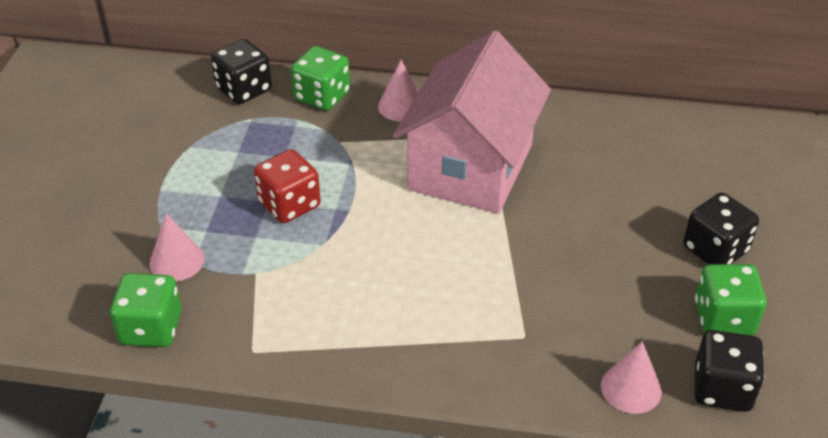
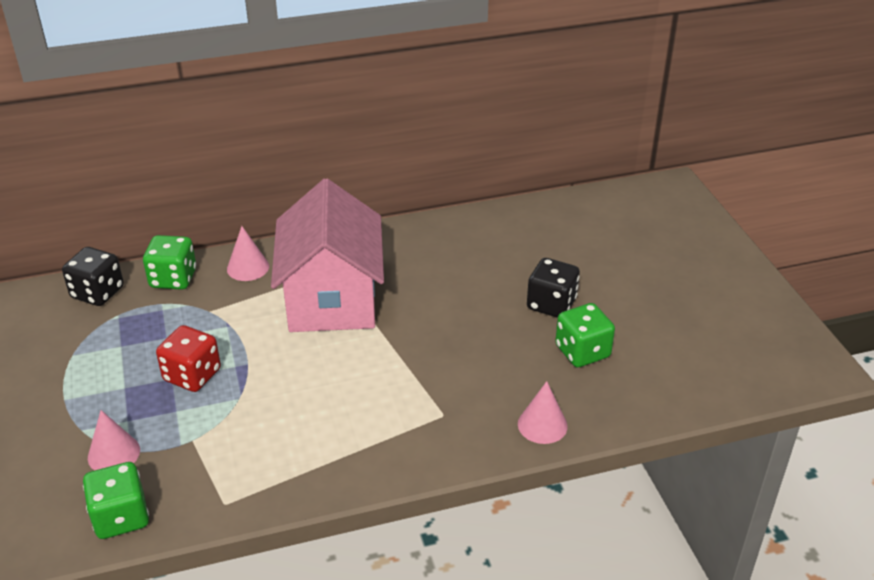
camera: 25 degrees left, 5 degrees down
(722, 388) = (606, 402): black dice -> none

